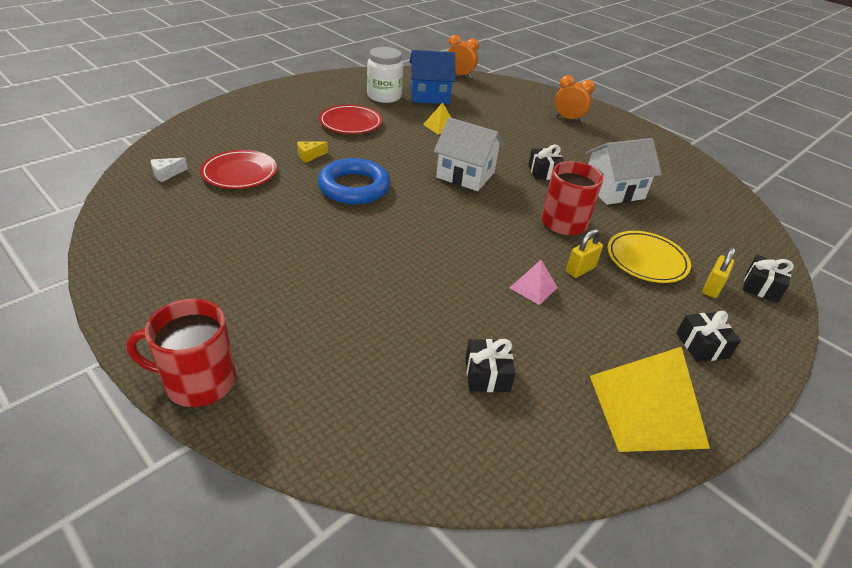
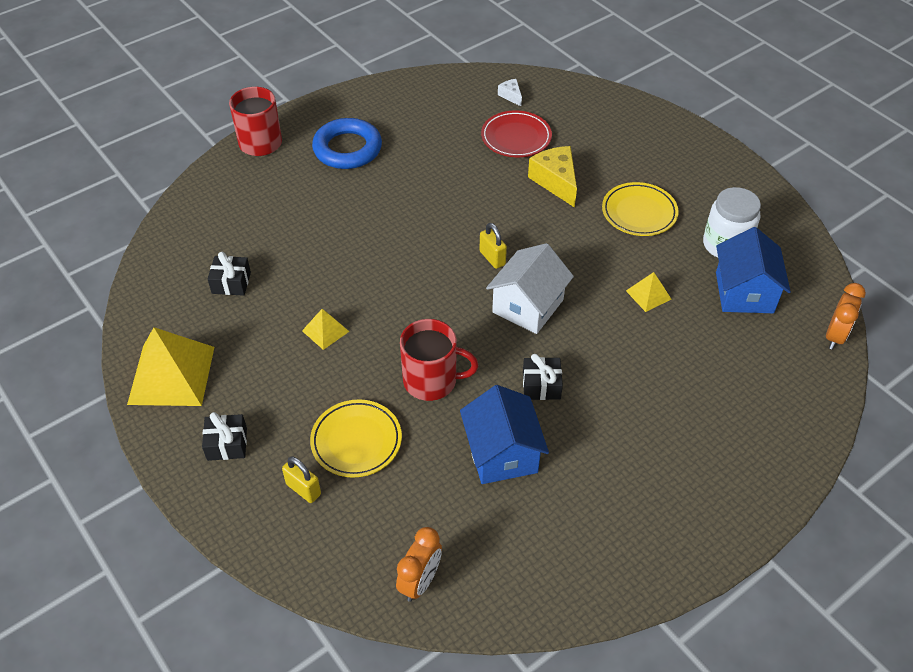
camera: 100 degrees right, 10 degrees up
(309, 156) = (556, 181): yellow cheese -> yellow cheese, size x1.95
(350, 123) = (639, 212): red plate -> yellow plate
(354, 187) = (495, 214): blue ring -> blue ring (347, 149)
(533, 287) = (325, 331): pink pyramid -> yellow pyramid
(568, 119) = (710, 453): orange clock -> orange clock (420, 581)
(580, 270) = (347, 375): yellow padlock -> yellow padlock (492, 258)
(613, 190) = (502, 453): white house -> blue house
(761, 287) = (298, 544): black gift -> none

